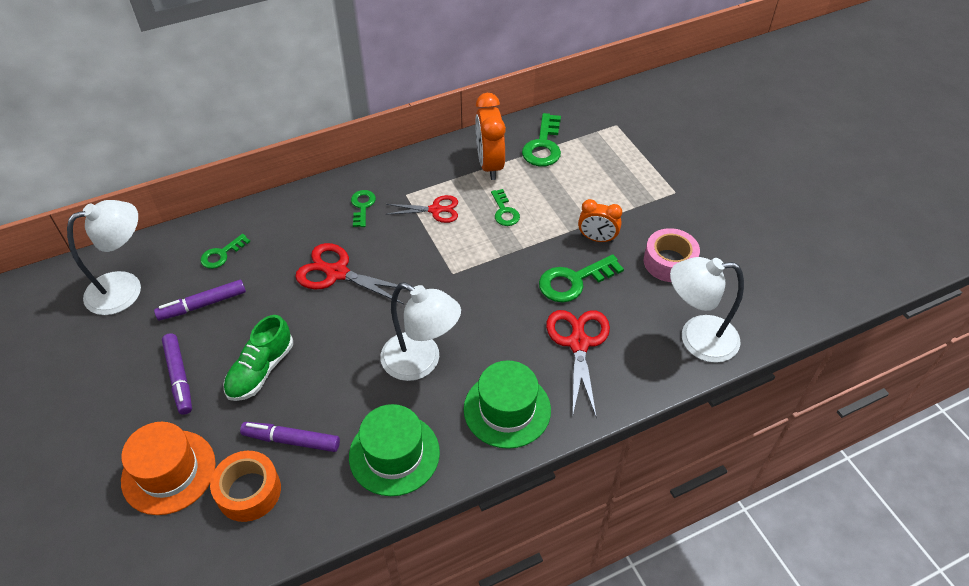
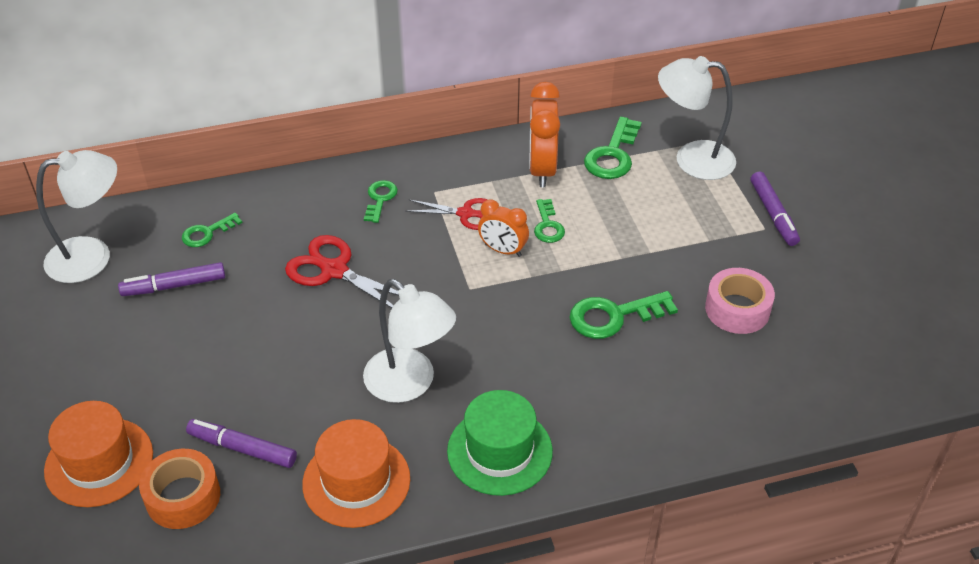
camera: 10 degrees right, 5 degrees down
(179, 377) = (131, 361): purple marker -> purple marker (773, 214)
(261, 370) = (224, 367): green shoe -> none
(394, 454) = (356, 481): green hat -> orange hat
(578, 343) = (603, 388): red scissors -> none
(597, 239) = (654, 271): orange clock -> orange clock (503, 250)
(697, 339) = (750, 403): white lamp -> white lamp (692, 159)

